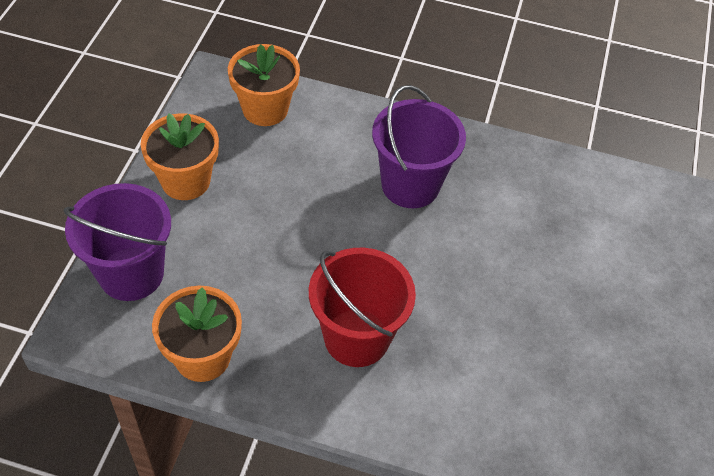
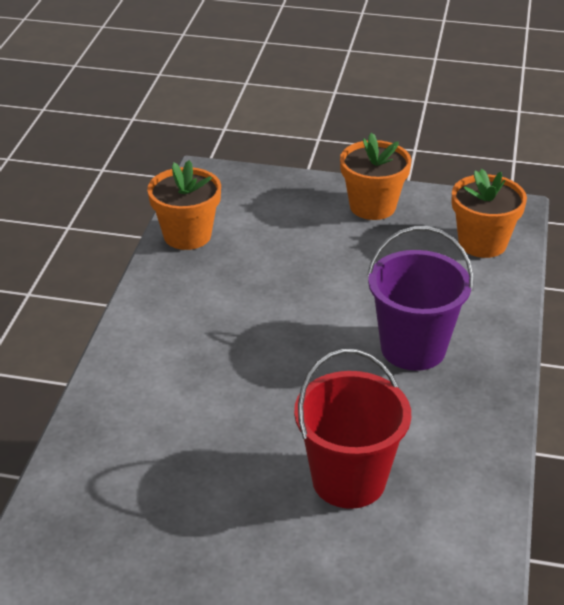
camera: 90 degrees right, 15 degrees down
(131, 273) = (264, 191): purple bucket -> none
(356, 337) = (215, 319): red bucket -> red bucket (348, 480)

